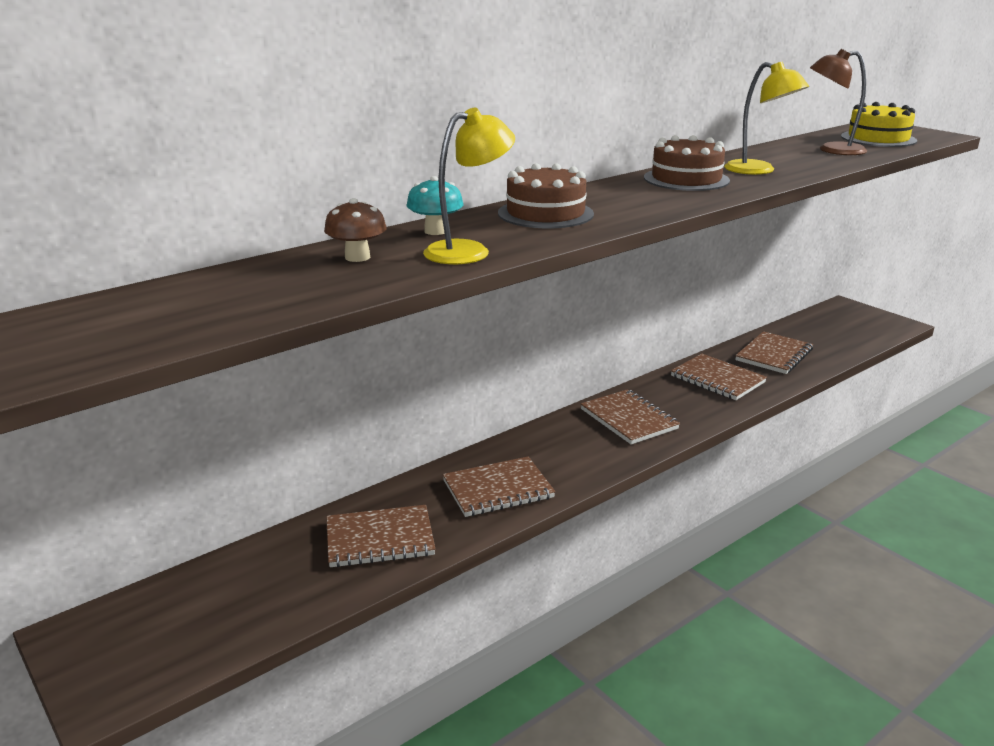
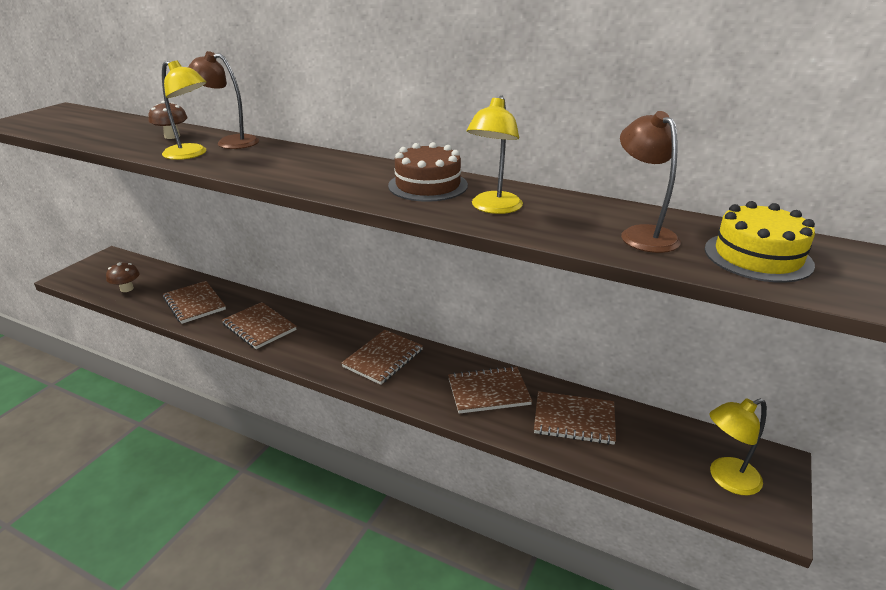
camera: 65 degrees right, 5 degrees up
(250, 611) = (127, 289): none -> brown mushroom
(435, 231) = (230, 142): turquoise mushroom -> brown lamp
(545, 213) = (286, 159): brown cake -> none
(717, 379) = (488, 391): brown notebook -> brown notebook turned 60 degrees clockwise
(859, 325) = (726, 479): none -> yellow lamp

